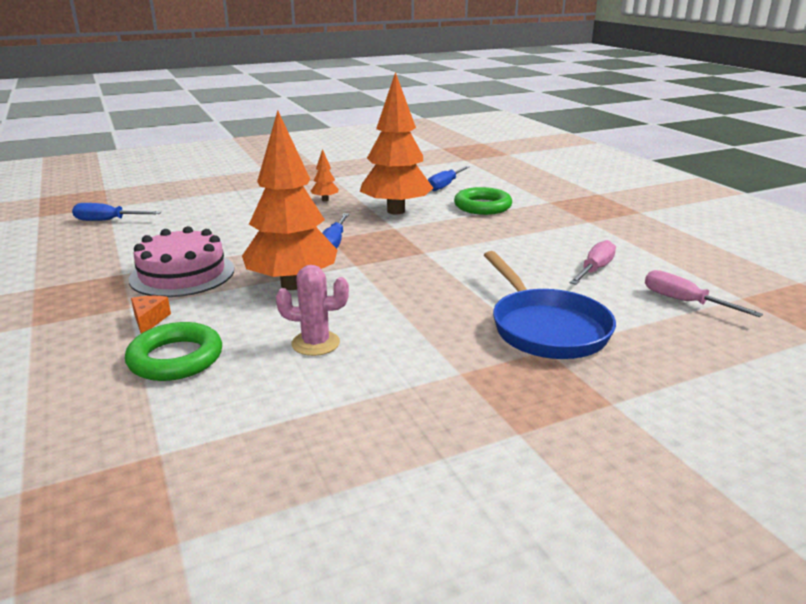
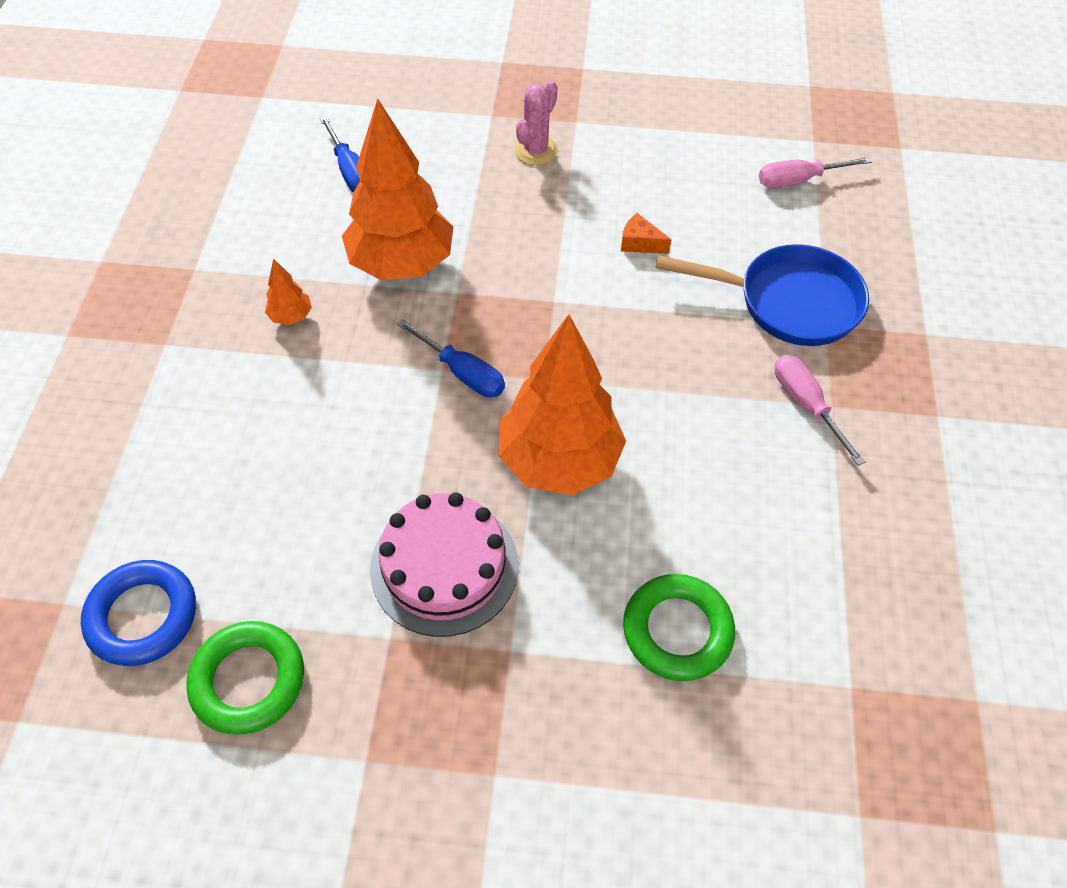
camera: 60 degrees left, 30 degrees up
(108, 221) = (142, 616): blue screwdriver -> blue ring
(149, 320) = (564, 636): orange cheese -> orange cheese (640, 243)
(315, 343) = (715, 493): pink cactus -> pink cactus (536, 151)
(482, 206) = (456, 178): green ring -> green ring (248, 680)
(594, 270) = (696, 195): pink screwdriver -> pink screwdriver (806, 405)

